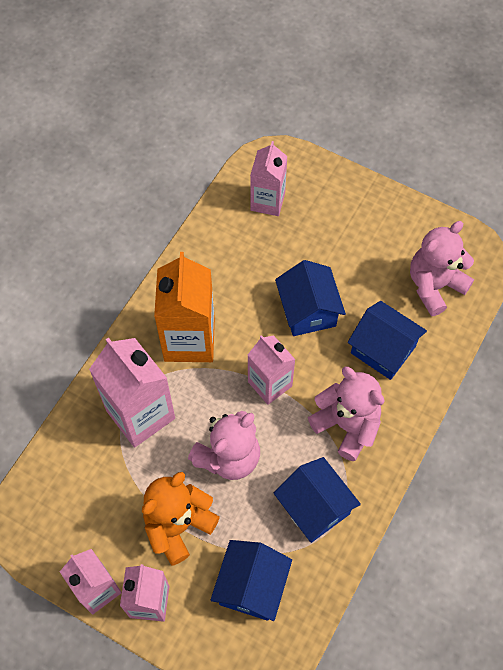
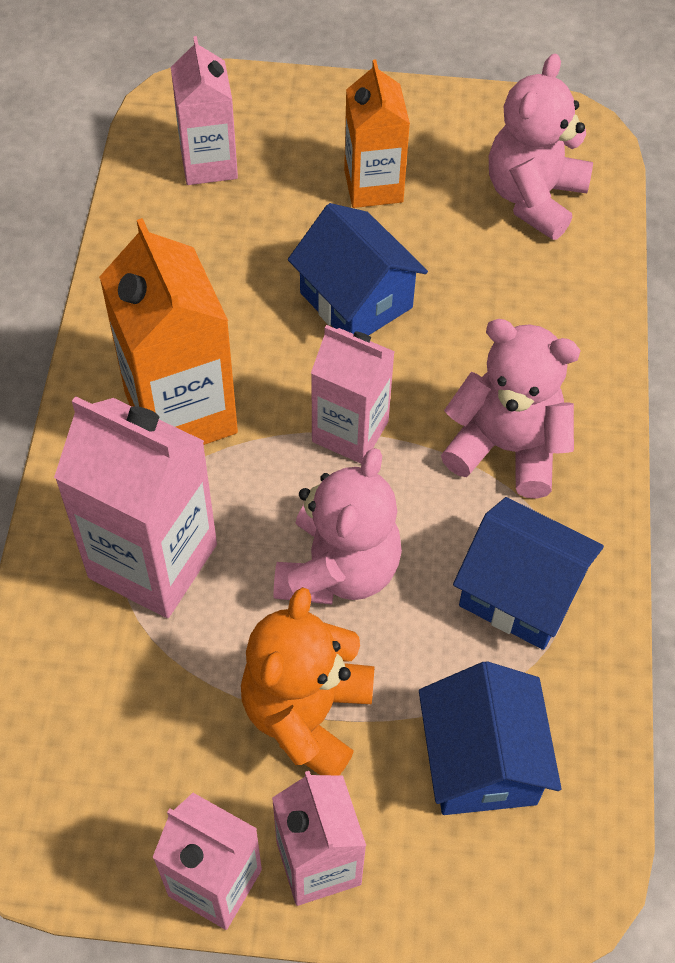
camera: 25 degrees left, 5 degrees down
(349, 247) = (373, 186): none -> orange carton
(383, 350) = (504, 315): blue house -> none

